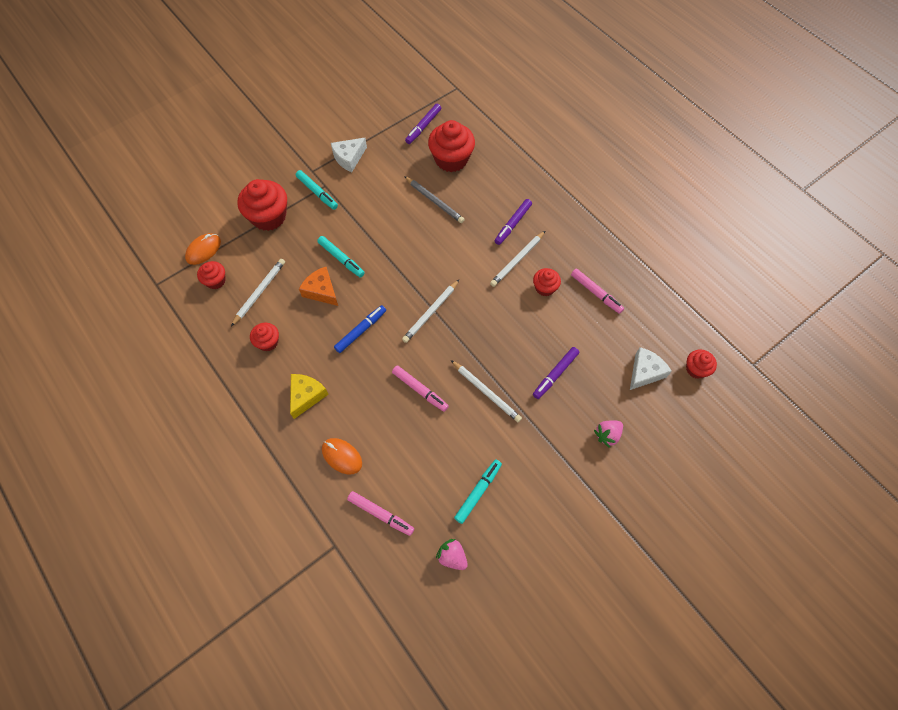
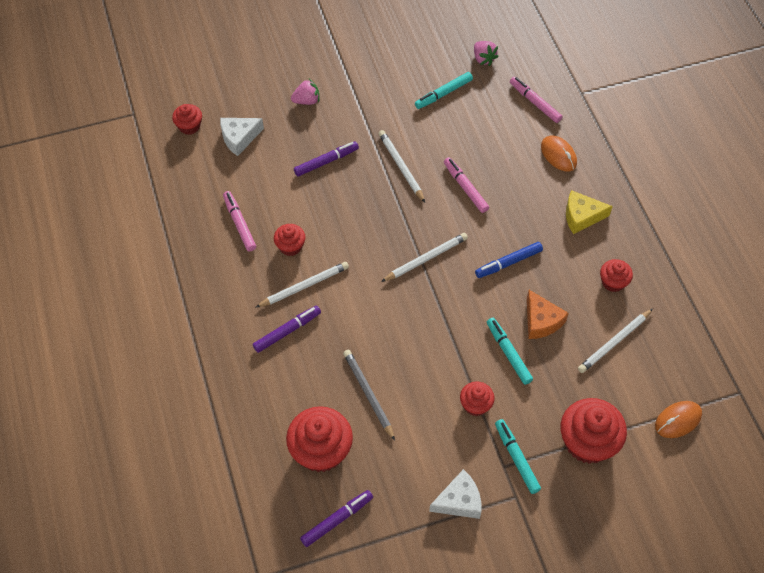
camera: 160 degrees left, 5 degrees down
(215, 281) = (665, 373): red cupcake -> red cupcake (475, 405)
(306, 396) = (581, 216): yellow cheese -> yellow cheese turned 45 degrees clockwise

